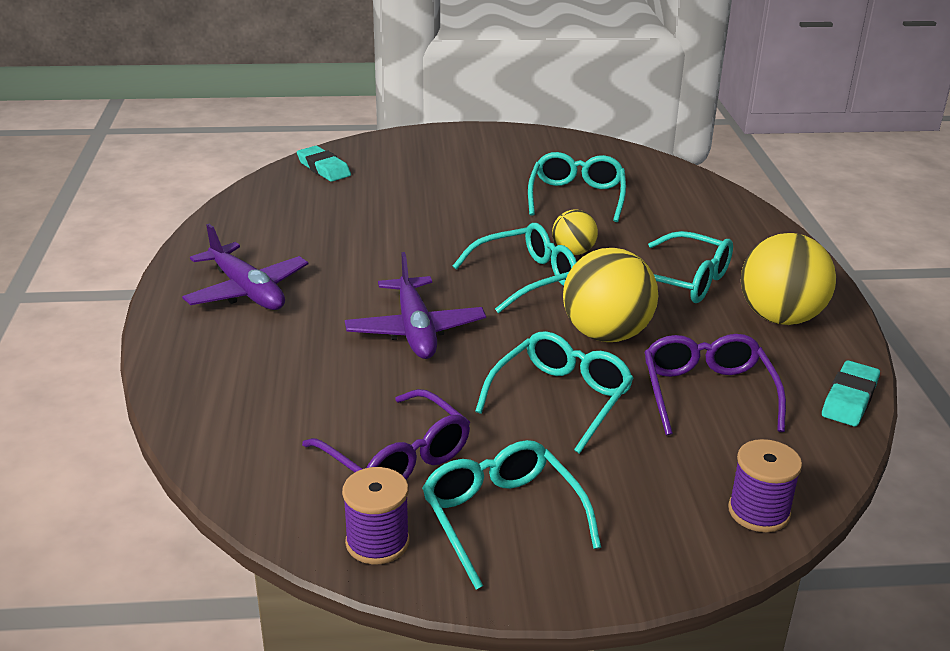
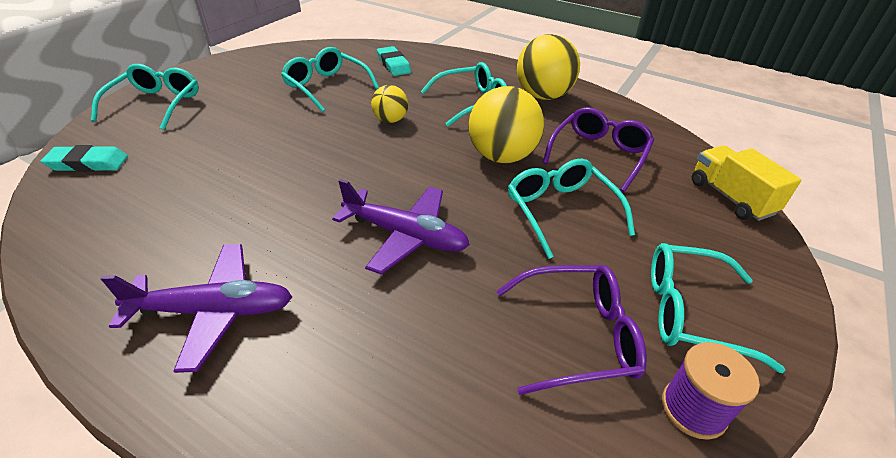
camera: 55 degrees left, 10 degrees up
(526, 278) = (398, 152): turquoise glasses -> turquoise glasses (156, 104)
(707, 393) = (599, 154): purple glasses -> purple glasses turned 90 degrees clockwise
(758, 512) = (730, 197): purple spool -> yellow truck
(849, 399) = (638, 117): turquoise eraser -> turquoise eraser (393, 64)

